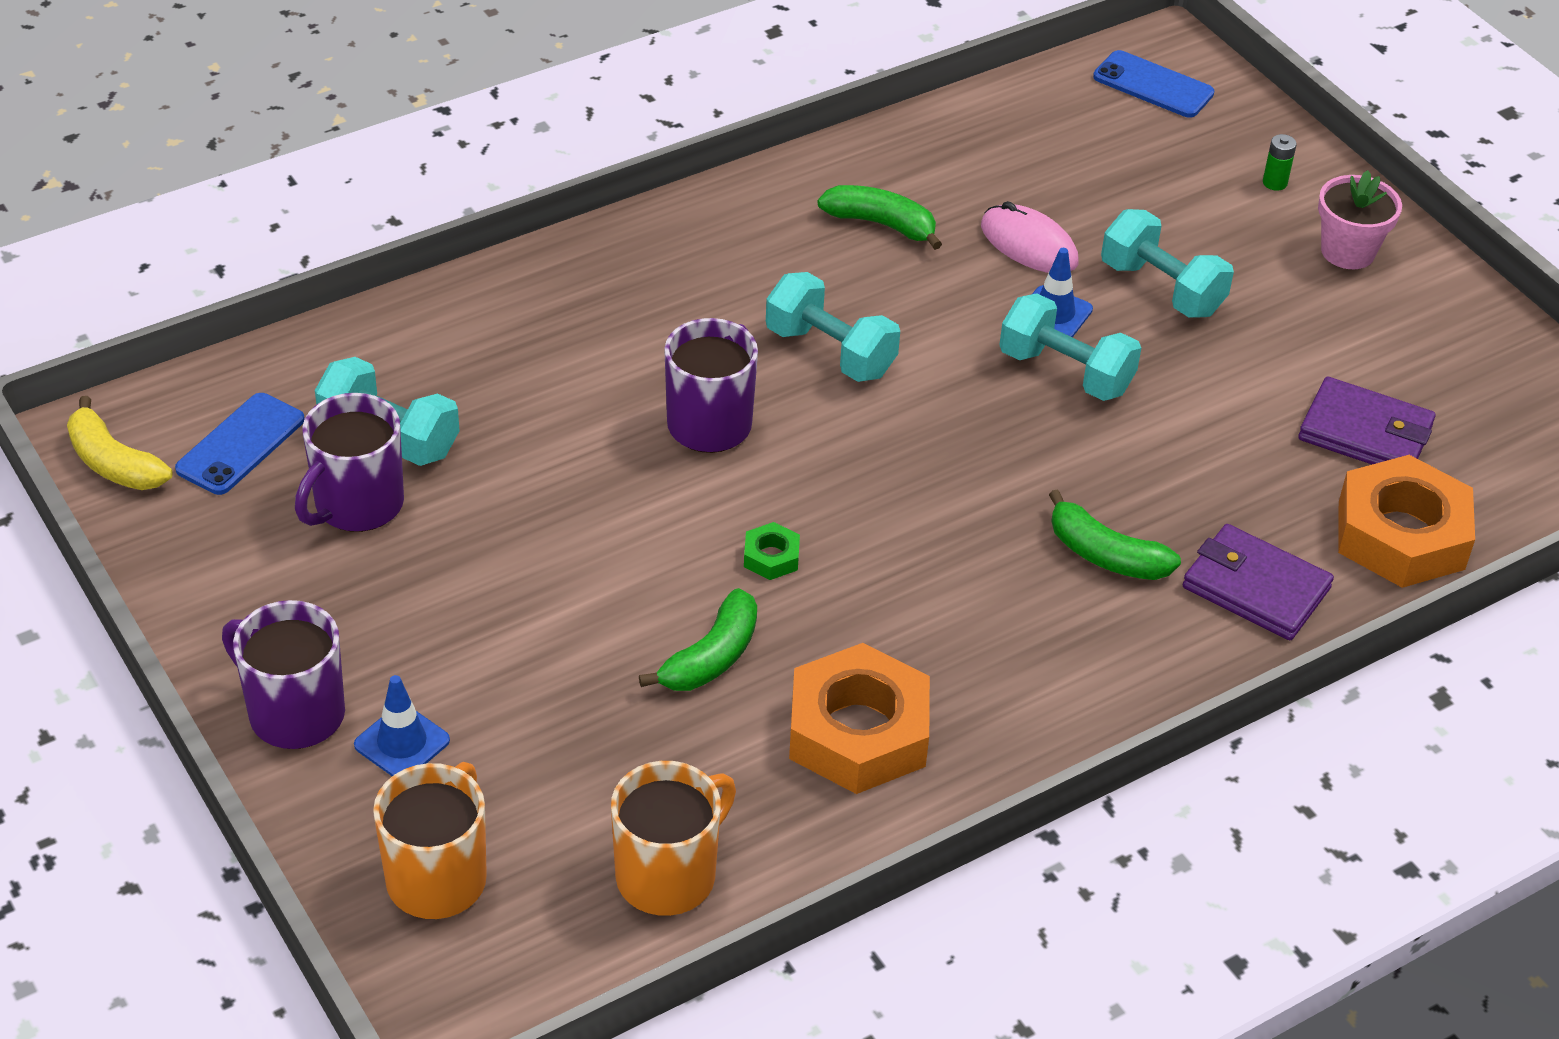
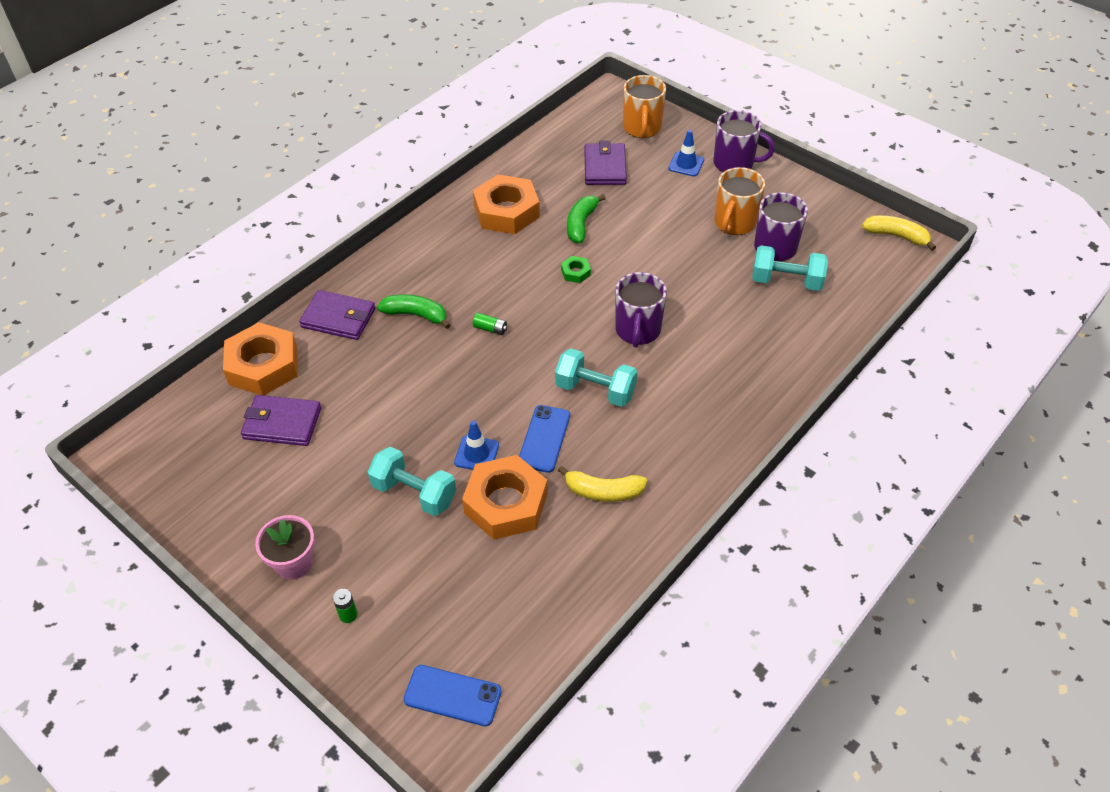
camera: 165 degrees right, 5 degrees up
(240, 444) = (850, 259): blue phone -> blue phone (544, 439)
(588, 787) = (605, 167): none -> purple wallet
(668, 875) = (559, 148): orange mug -> orange mug (734, 223)
(881, 224) = (603, 491): green banana -> yellow banana
(973, 494) = (490, 329): none -> green battery
(1029, 245) = (505, 503): pink mouse -> orange nut
(1065, 372) = (460, 415): turquoise dumbbell -> none

